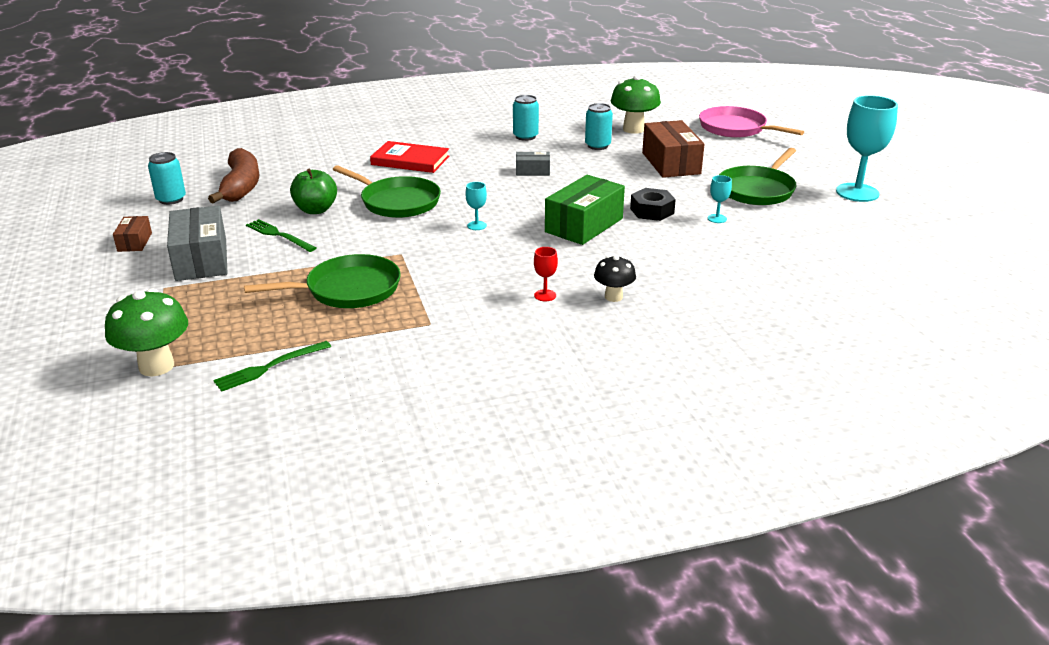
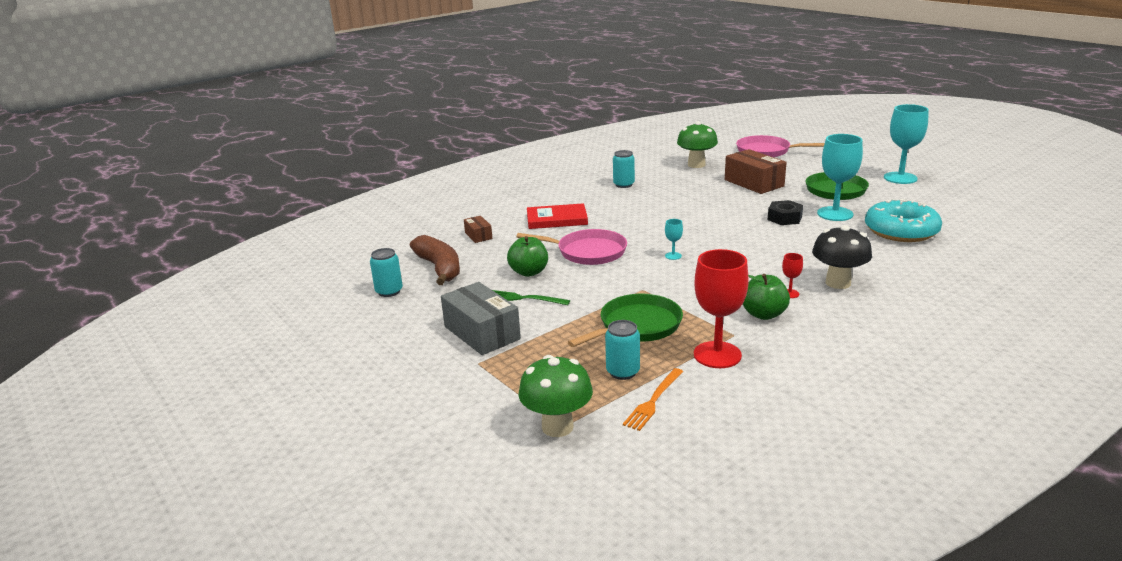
camera: 20 degrees left, 5 degrees down
(134, 242) = (401, 333): brown box -> brown box (478, 235)
(270, 367) = (653, 400): green fork -> orange fork
(387, 339) = (717, 355): none -> red goblet
(397, 202) = (588, 252): green pan -> pink pan
(488, 310) = (763, 314): none -> green apple
(532, 171) = (662, 208): grey box -> none
(584, 225) = (751, 238): green box -> none
(597, 146) = (686, 181): turquoise can -> turquoise can (623, 372)
(613, 297) = (838, 283): black mushroom -> black mushroom, size x1.66
(717, 218) = (835, 214): turquoise goblet -> turquoise goblet, size x2.28
(769, 255) = (901, 231): none -> turquoise donut

